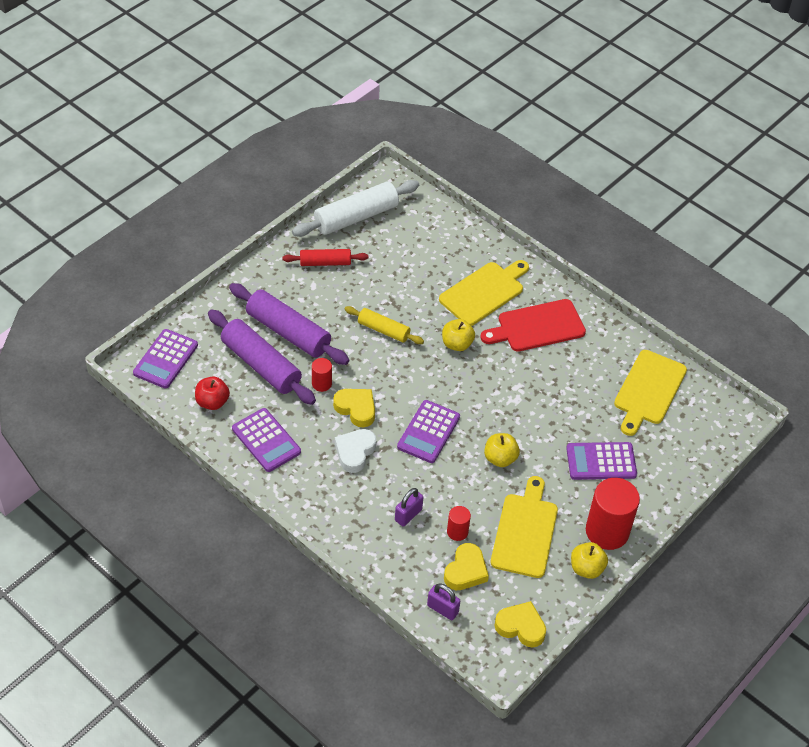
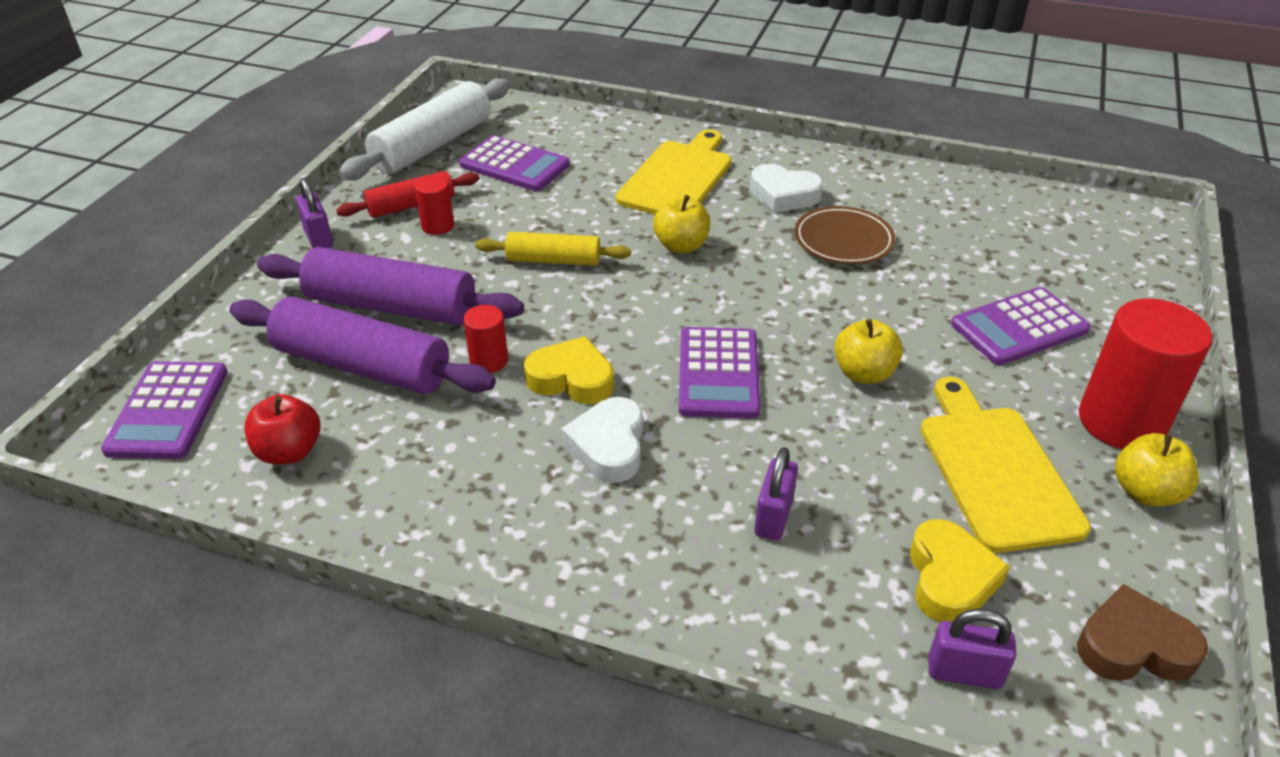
camera: 20 degrees left, 10 degrees down
(266, 440) = (427, 482): purple calculator -> purple calculator (514, 165)
(268, 270) = (318, 238): none -> purple padlock
(457, 532) = (882, 513): red cylinder -> red cylinder (437, 226)
(521, 627) = (1133, 646): yellow heart -> brown heart
(537, 327) = (783, 195): red cutting board -> white heart
(548, 372) = (843, 241): none -> brown plate
(648, 390) = (1000, 222): yellow cutting board -> none

